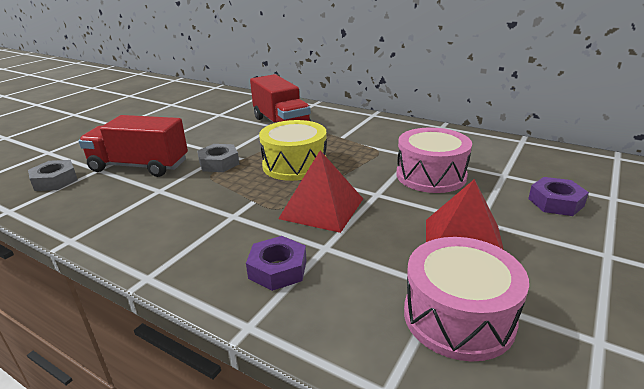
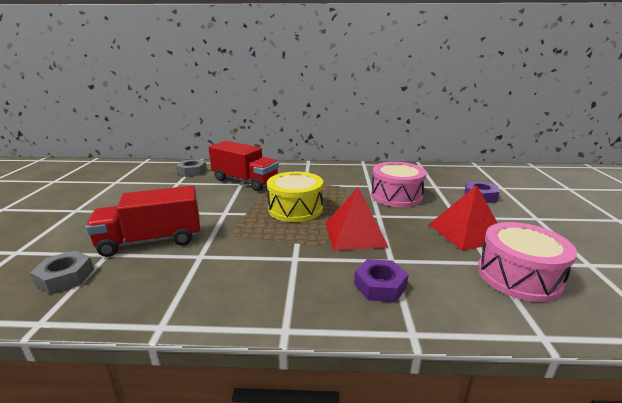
camera: 30 degrees left, 5 degrees down
(219, 163) = (229, 221): grey nut -> grey nut (192, 171)

